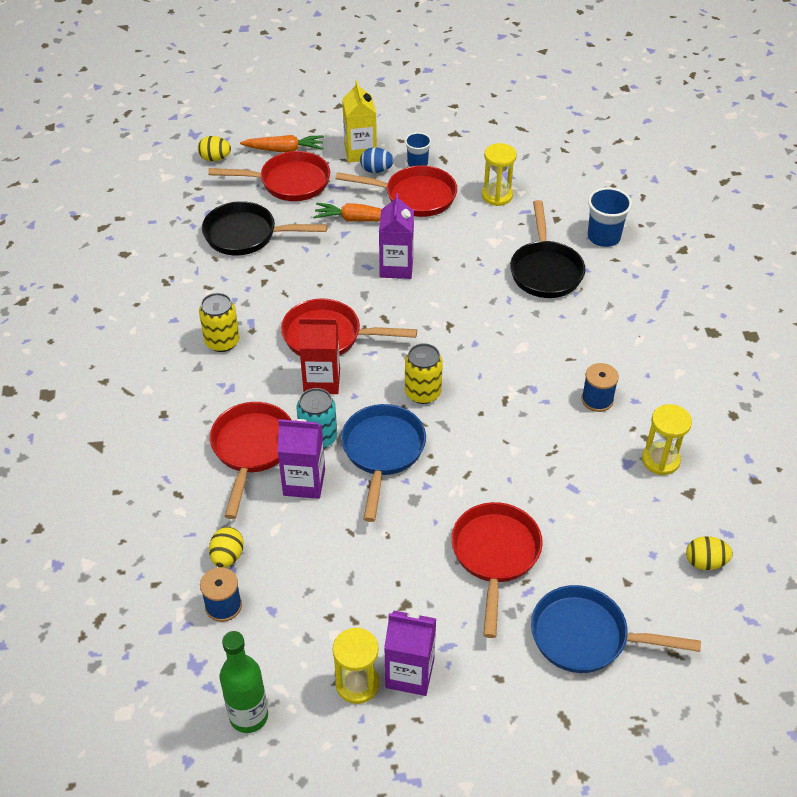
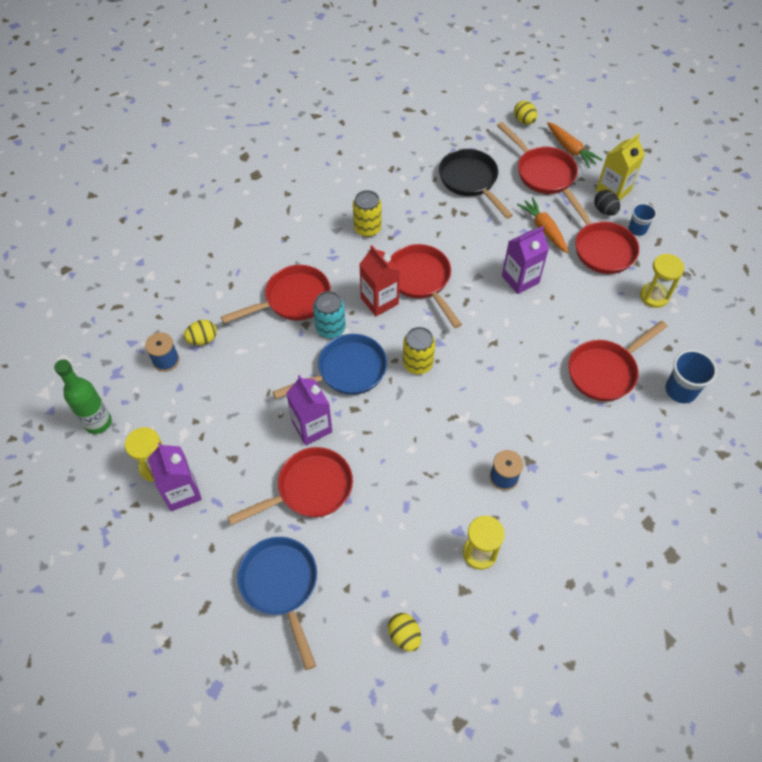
camera: 55 degrees right, 10 degrees up
(304, 482) = (288, 343): purple carton -> purple carton (312, 427)
(376, 170) = (604, 210): blue egg -> black egg
(545, 270) = (605, 371): black pan -> red pan

